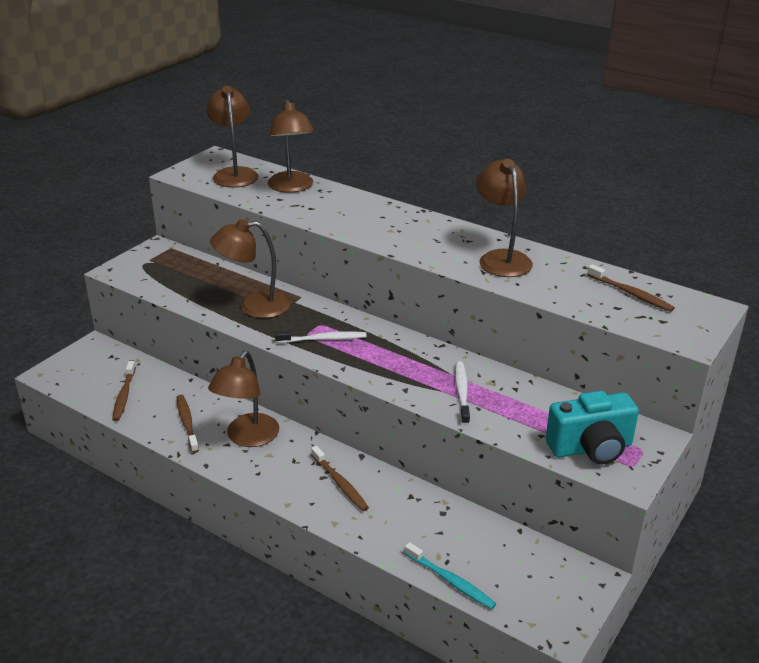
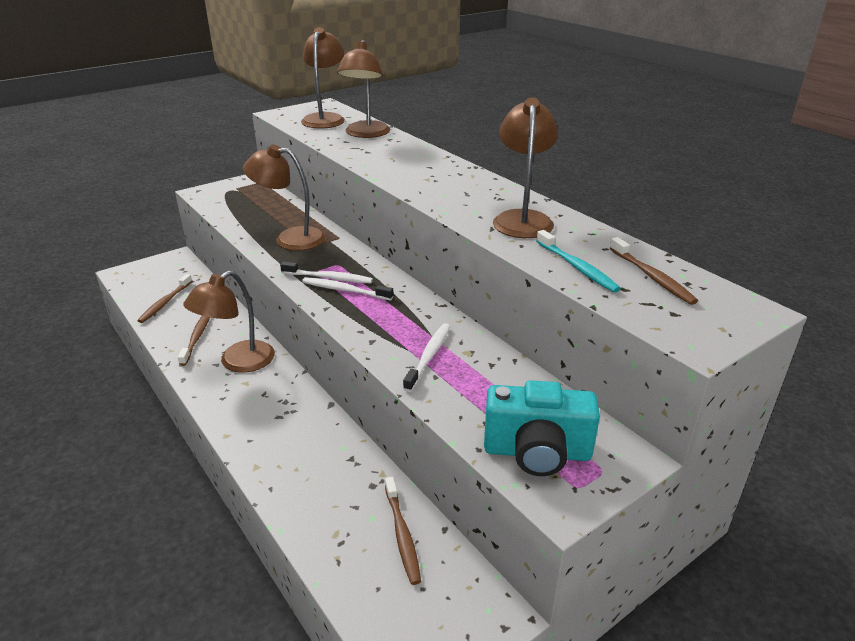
camera: 20 degrees right, 0 degrees up
(340, 483) = (290, 427): brown toothbrush -> brown toothbrush (402, 534)
(347, 348) = (345, 290): none -> white toothbrush
(450, 581) = (329, 567): turquoise toothbrush -> turquoise toothbrush (577, 267)

